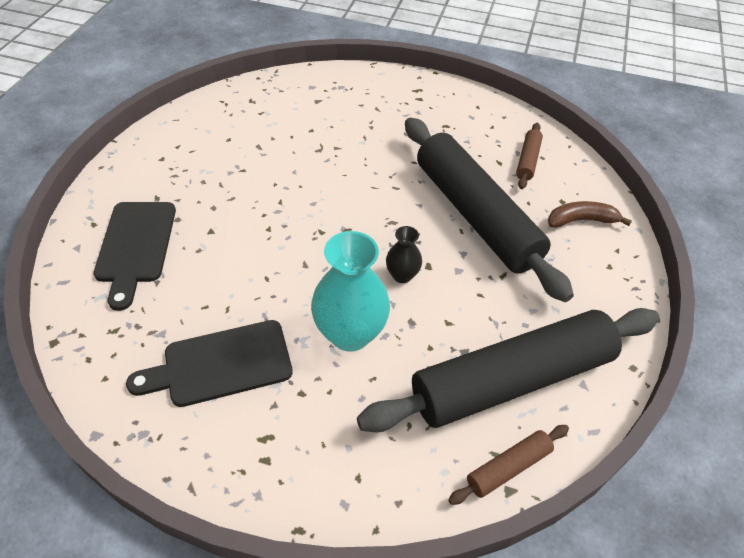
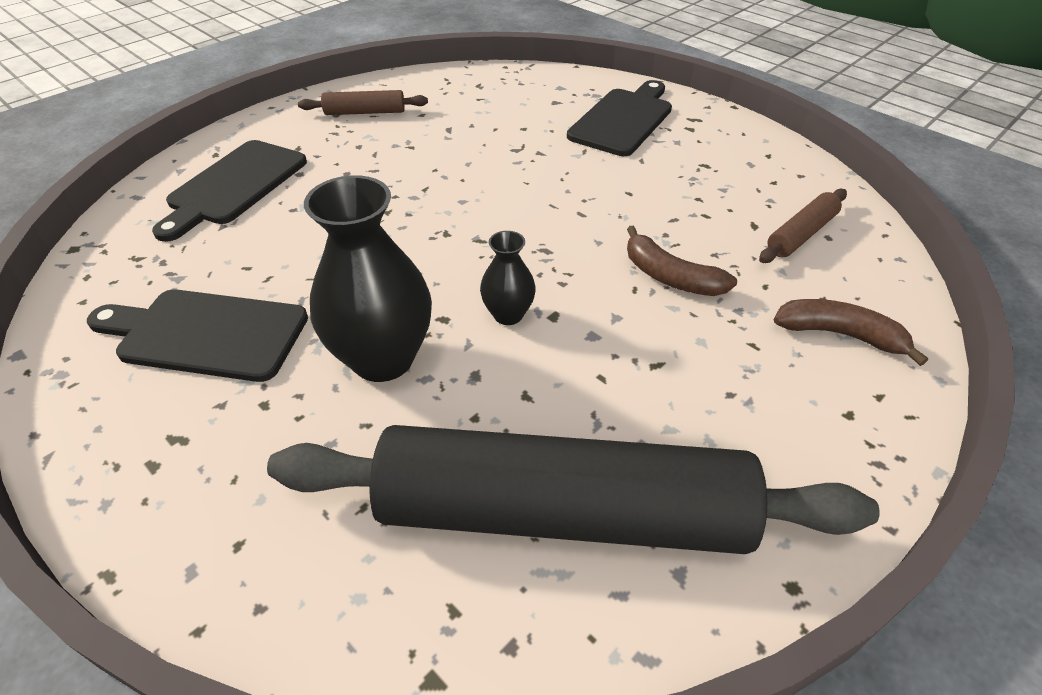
camera: 30 degrees right, 5 degrees down
(350, 334) = (383, 358): turquoise vase -> black vase
(373, 103) = (623, 120): none -> black cutting board
(475, 215) = (670, 277): black rolling pin -> brown banana
(508, 467) = (457, 642): brown rolling pin -> brown rolling pin (365, 112)

